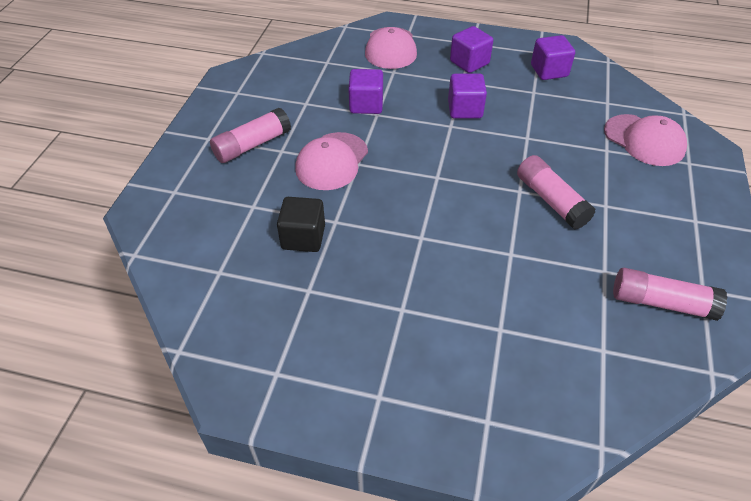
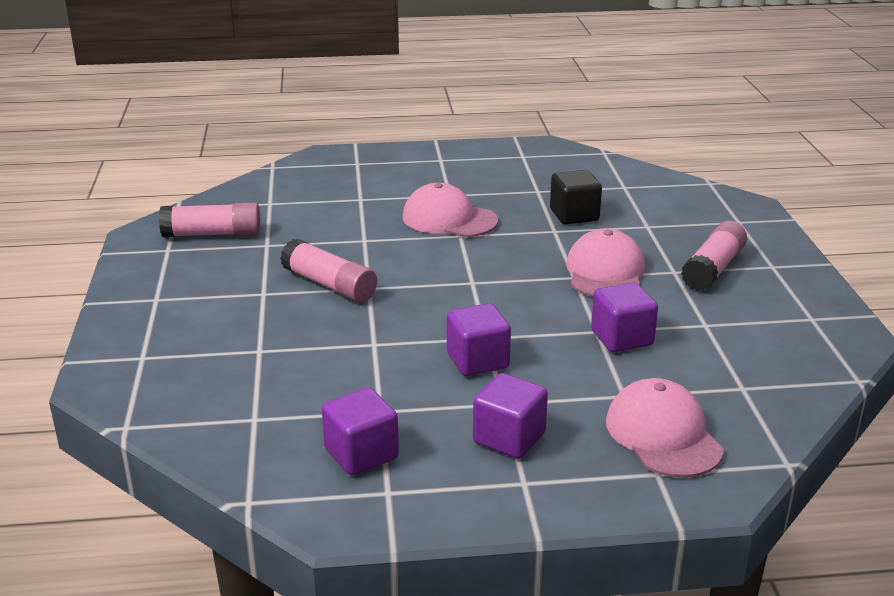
camera: 160 degrees right, 20 degrees down
(644, 140) = (202, 372): pink cap -> pink cap (449, 219)

